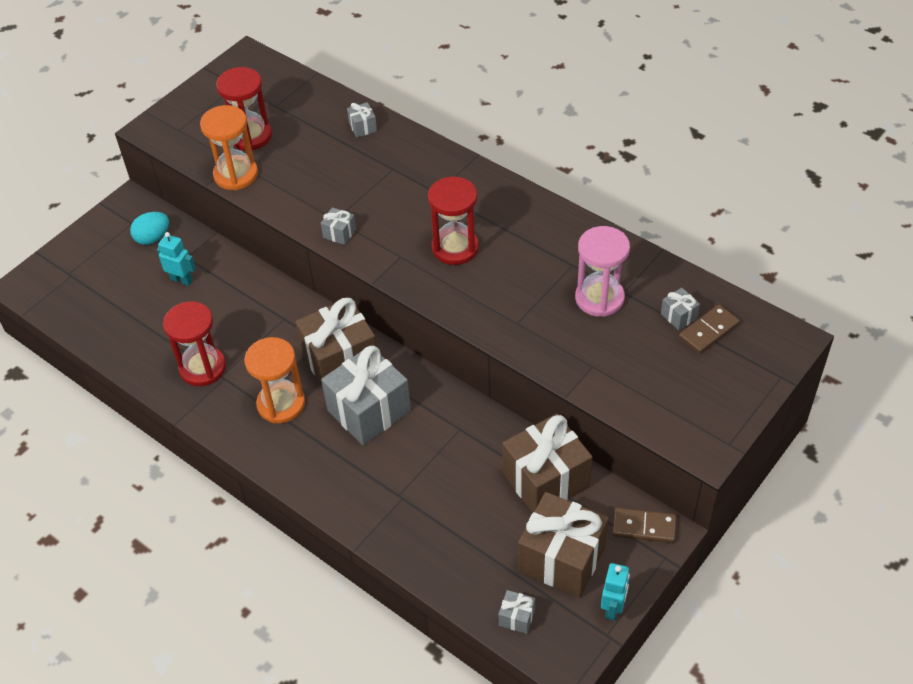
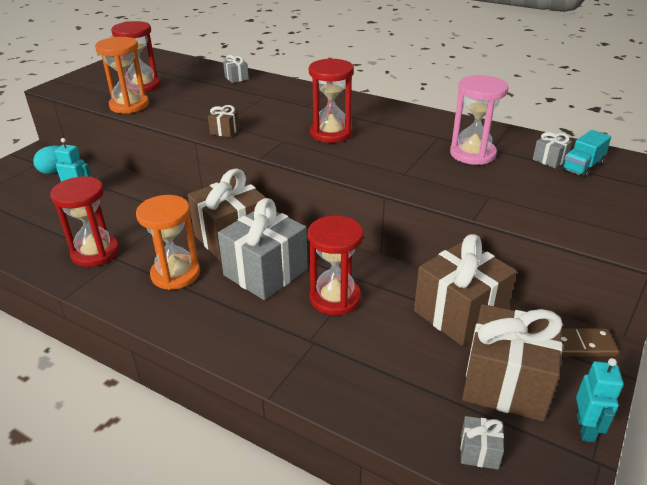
camera: 10 degrees left, 15 degrees down
(339, 233) = (225, 131): grey gift -> brown gift
(431, 450) = (335, 298): none -> red hourglass
(708, 331) = (582, 167): brown domino -> turquoise truck

